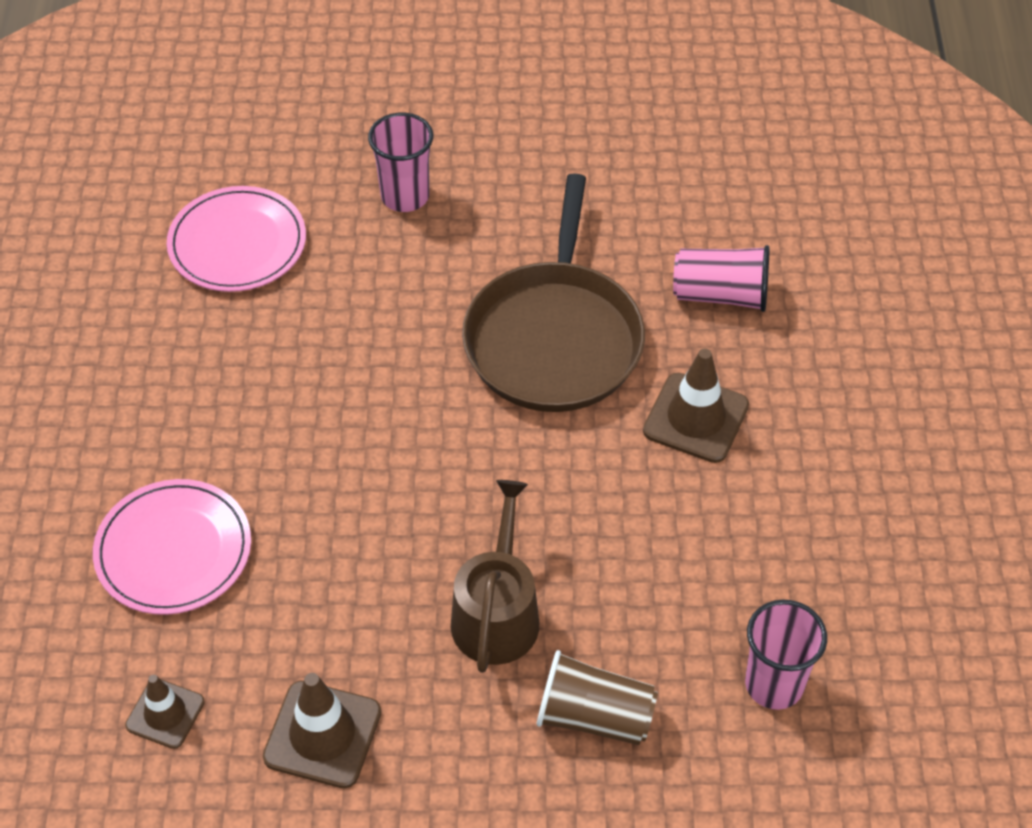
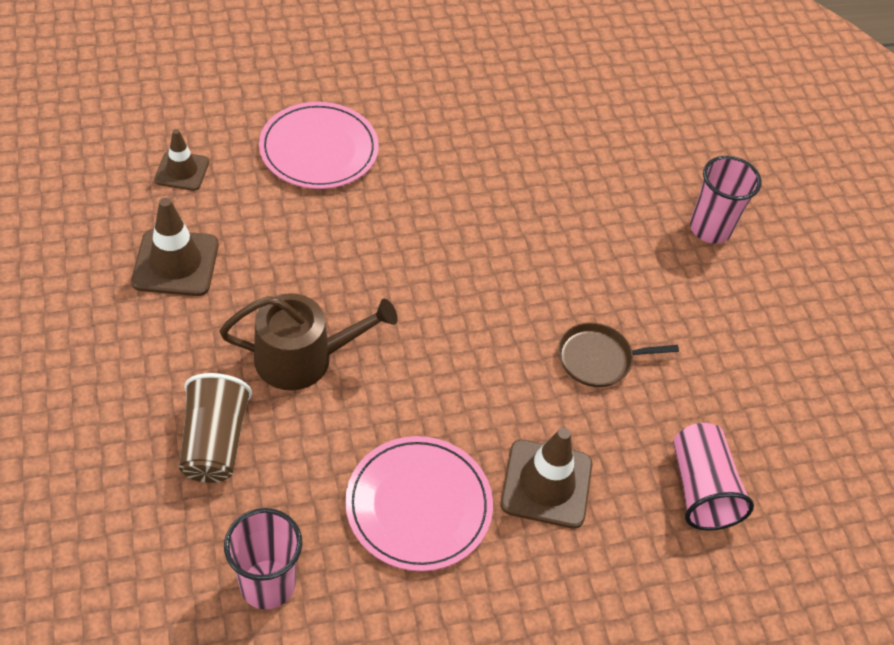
camera: 70 degrees right, 0 degrees up
(237, 243) = (614, 132): pink plate -> pink plate (418, 505)
(554, 338) = (598, 359): brown pan -> brown pan, size x0.45

